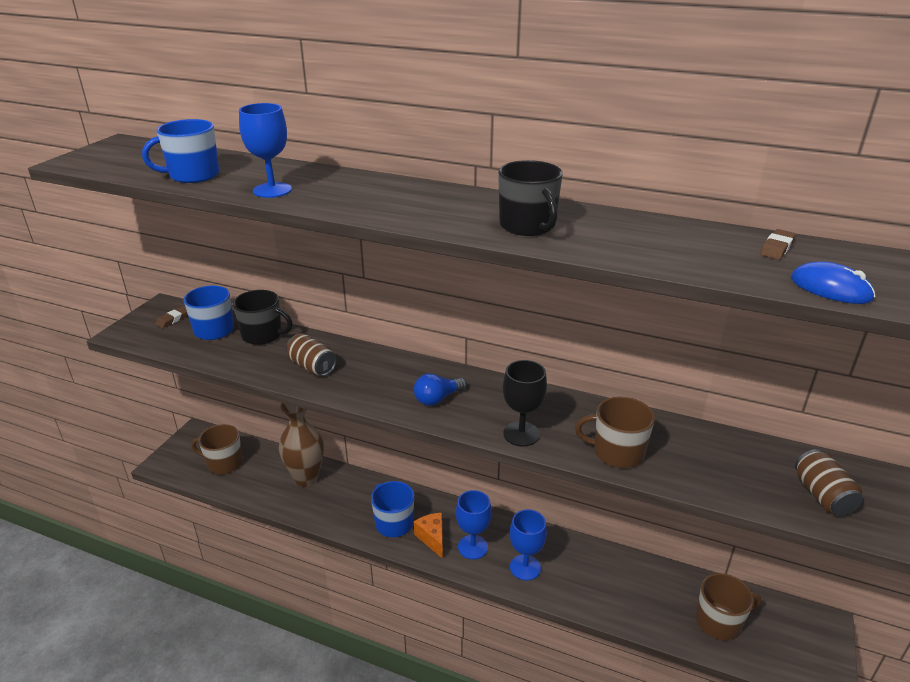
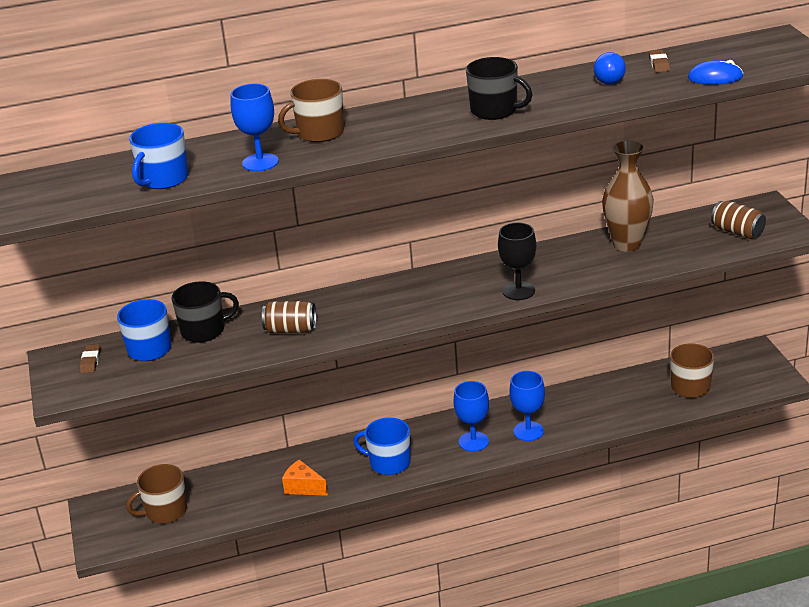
camera: 35 degrees left, 0 degrees up
(306, 478) = (265, 477): brown vase -> brown vase (627, 244)
(432, 538) = (434, 454): orange cheese -> orange cheese (303, 487)
(437, 399) = (427, 300): blue light bulb -> blue light bulb (611, 79)
(617, 452) = (594, 269): brown mug -> brown mug (319, 133)

